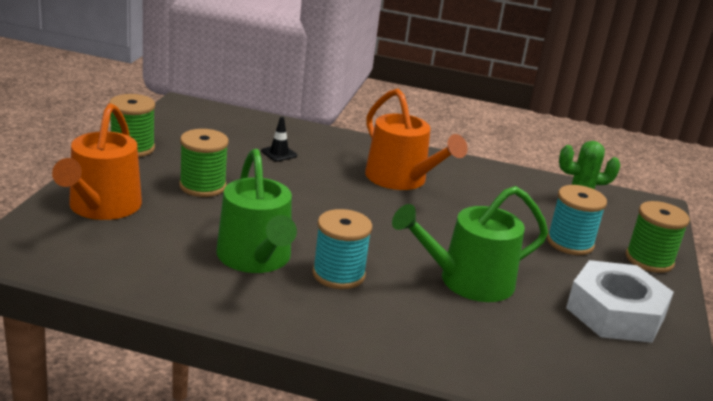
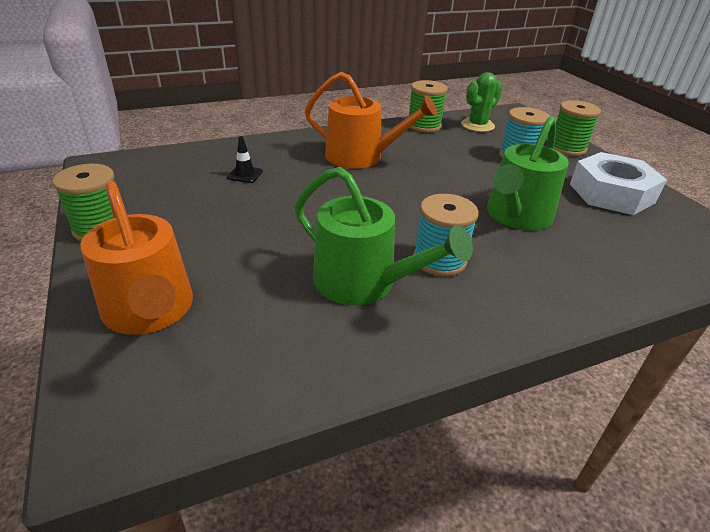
camera: 35 degrees left, 10 degrees up
(202, 186) = (222, 235): green spool -> green spool (424, 126)

